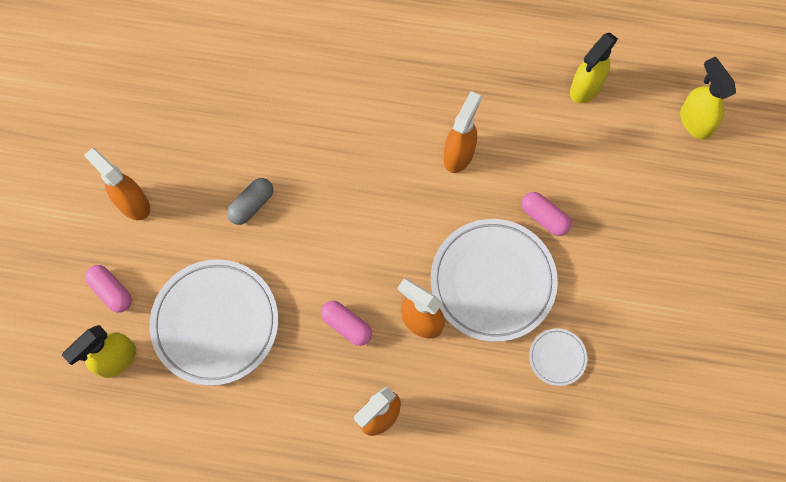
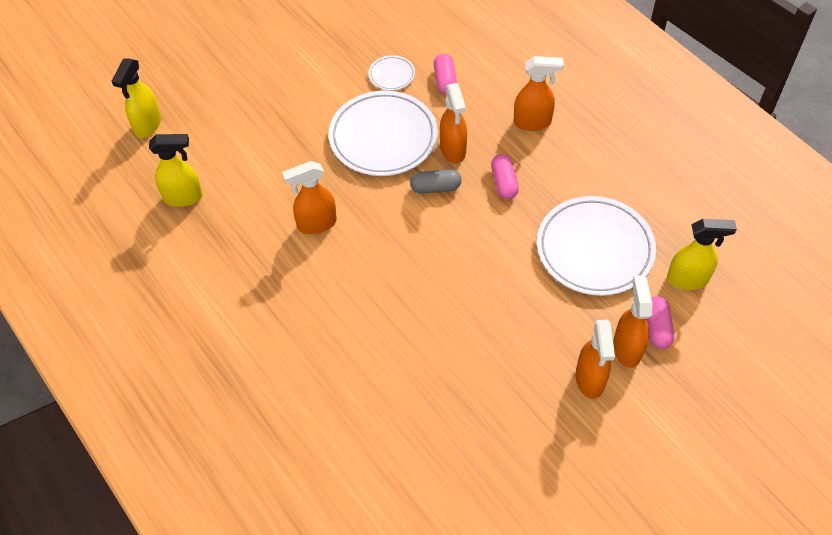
camera: 135 degrees left, 15 degrees down
(123, 253) = (626, 348): none -> orange spray bottle
(251, 205) = (497, 306): grey capsule -> grey capsule (435, 188)
(544, 217) = (308, 146): pink capsule -> pink capsule (445, 80)

